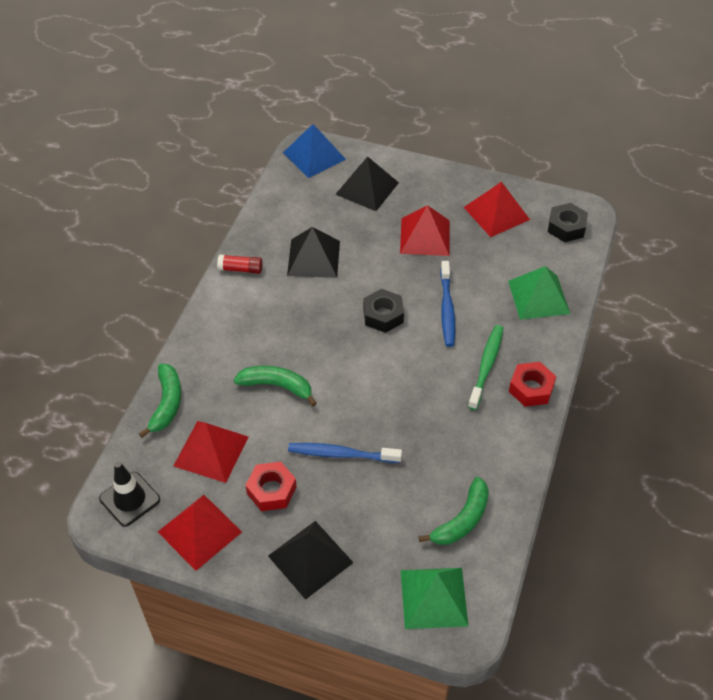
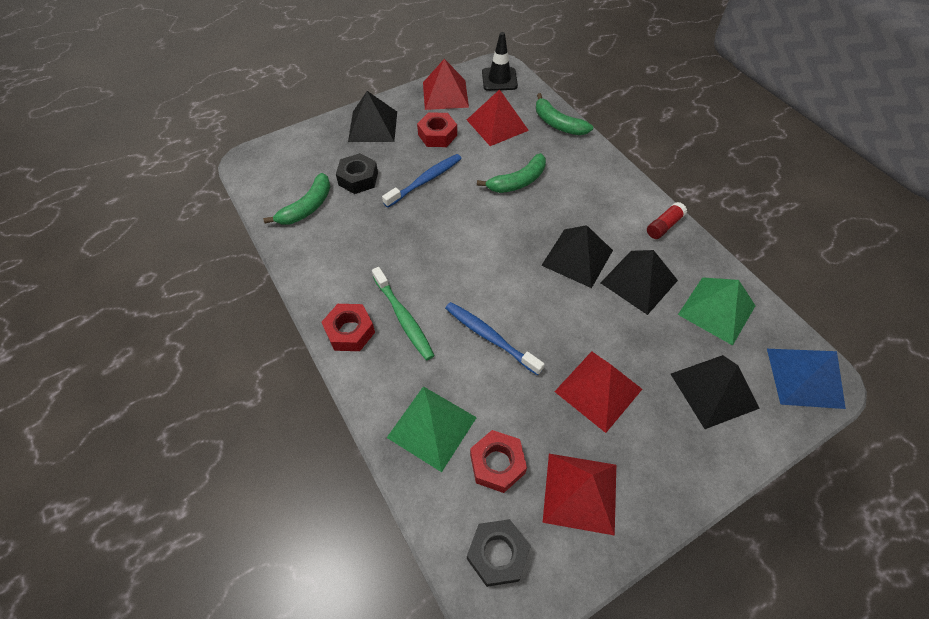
camera: 130 degrees right, 5 degrees up
(325, 302) = (577, 257): none -> black pyramid
(383, 315) = (526, 286): black nut -> black nut (358, 178)
(434, 597) = (283, 161): green pyramid -> green pyramid (716, 310)
(462, 520) = (307, 207): green banana -> green banana turned 135 degrees counterclockwise
(523, 255) = (497, 464): none -> red nut

